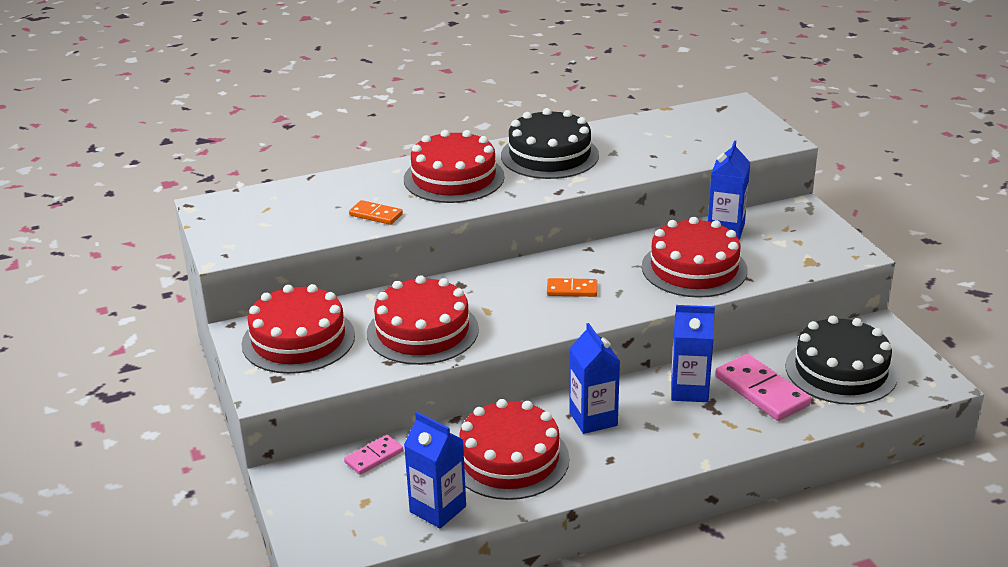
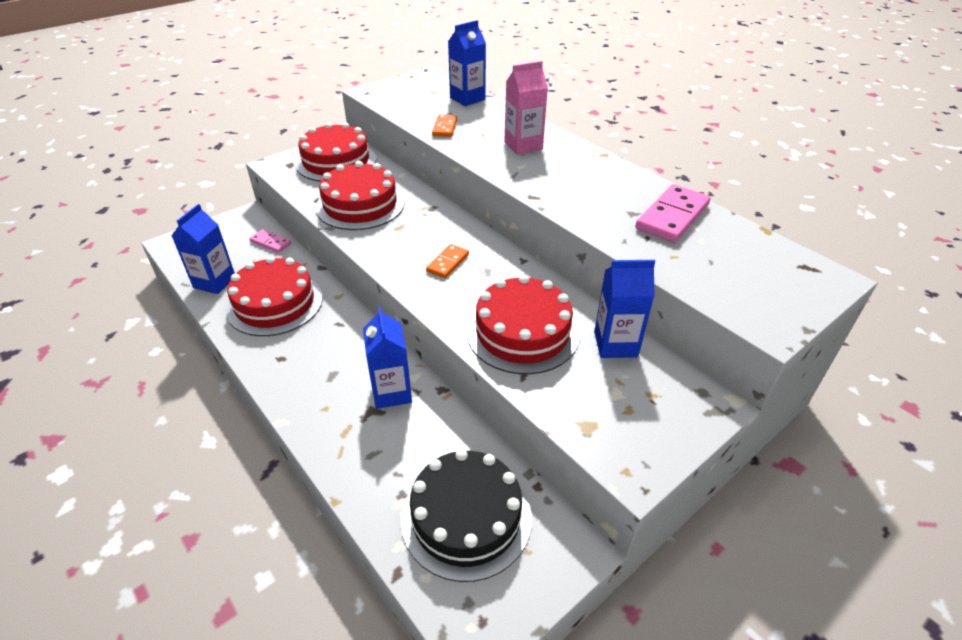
camera: 70 degrees right, 10 degrees up
(454, 178) = (523, 146): red cake -> pink carton
(549, 155) = (598, 180): black cake -> none
(572, 290) = (448, 263): orange domino -> orange domino turned 45 degrees clockwise
(593, 419) = (334, 338): blue carton -> blue carton (467, 99)
(761, 391) = (405, 448): pink domino -> pink domino (672, 216)

